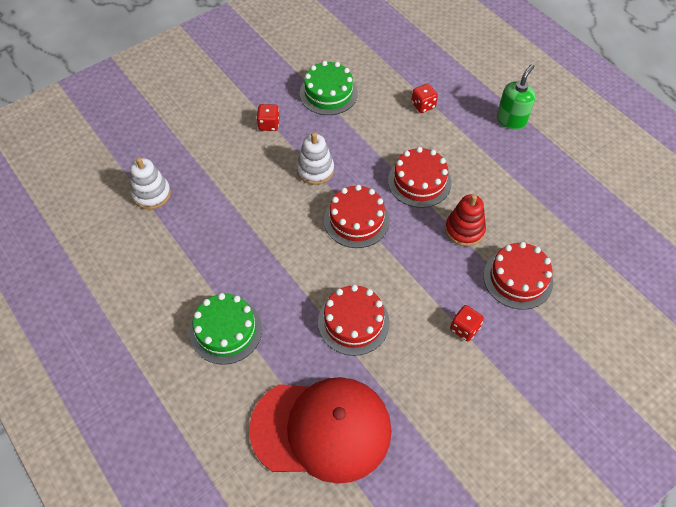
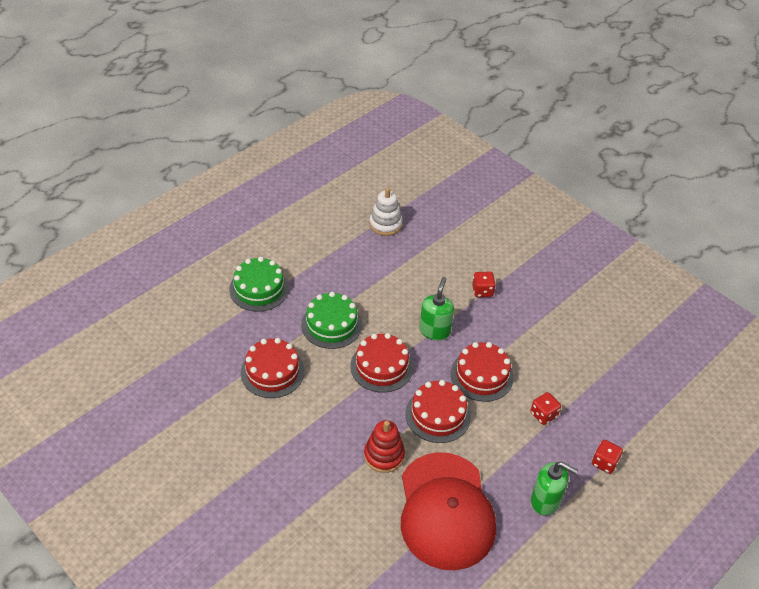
camera: 80 degrees right, 10 degrees down
(315, 170) = (435, 331): white stacking toy -> green soap dispenser
(321, 429) = (174, 358): red cap -> red cap (446, 511)
(328, 93) = (536, 332): green cake -> green cake (331, 324)
(464, 328) = (271, 456): red dice -> red dice (604, 463)
(518, 278) = (331, 503): red cake -> red cake (482, 375)

